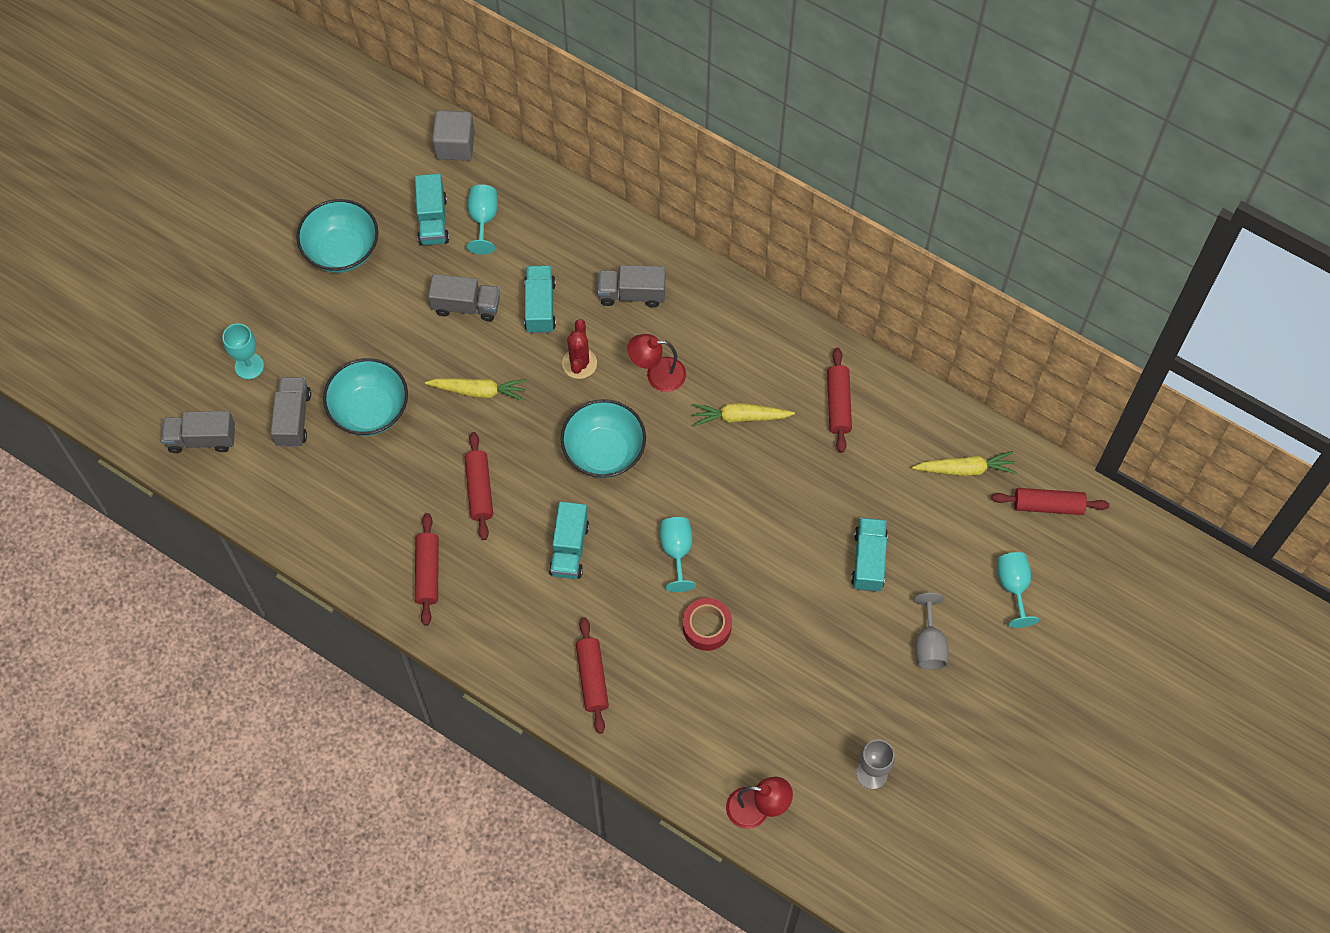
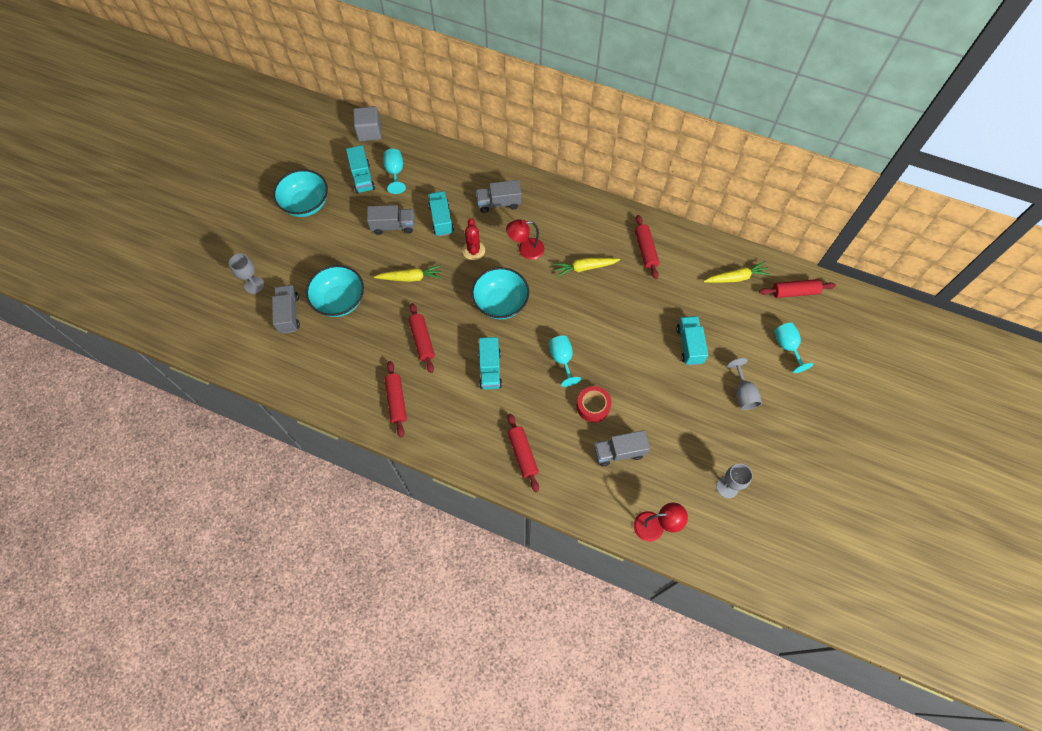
camera: 10 degrees left, 0 degrees up
(202, 439) = (228, 337): grey truck -> grey truck (619, 452)
(249, 366) = (254, 285): turquoise goblet -> grey goblet

